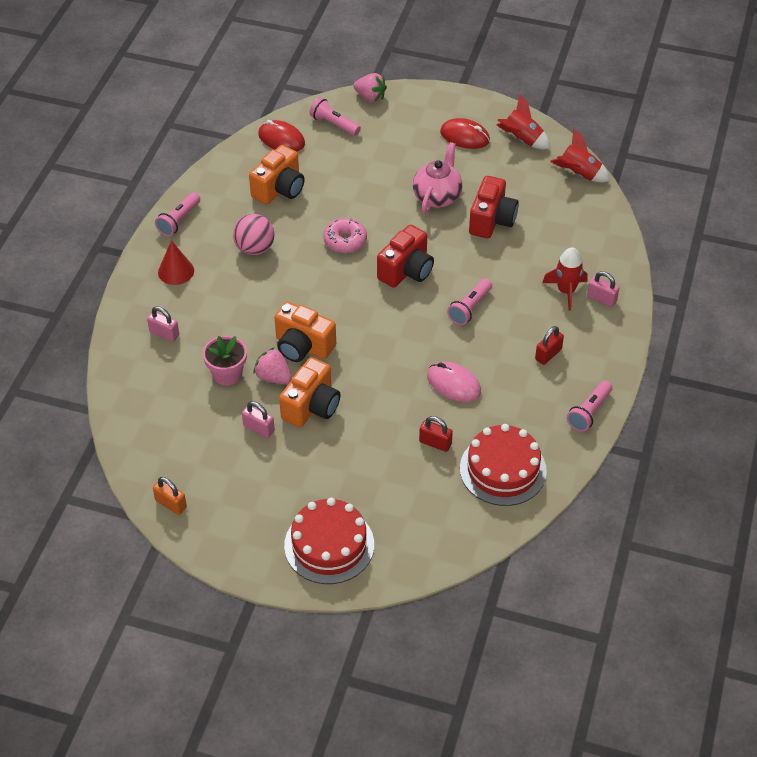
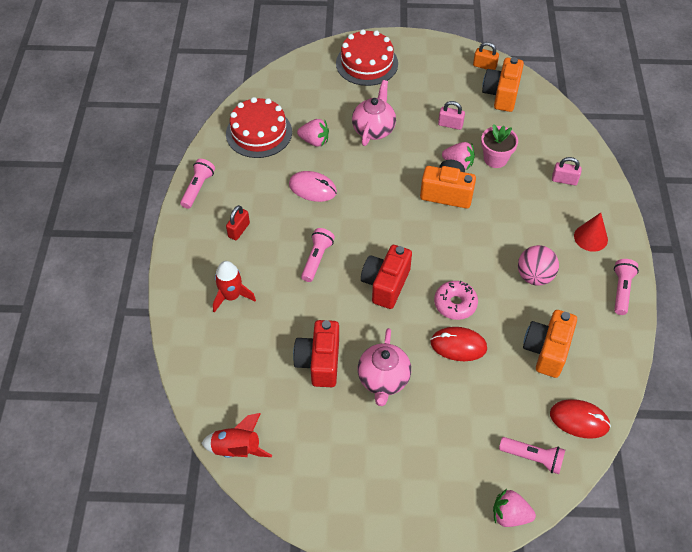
camera: 165 degrees right, 5 degrees up
(311, 406) = (418, 148): orange camera -> orange camera (501, 94)
(356, 442) = (373, 129): none -> pink teapot
(435, 443) = (314, 141): red padlock -> pink strawberry
(465, 136) = (378, 476): red mouse -> red mouse (458, 345)
(522, 140) = (311, 488): red rocket -> none
(601, 299) = (197, 295): pink padlock -> none

